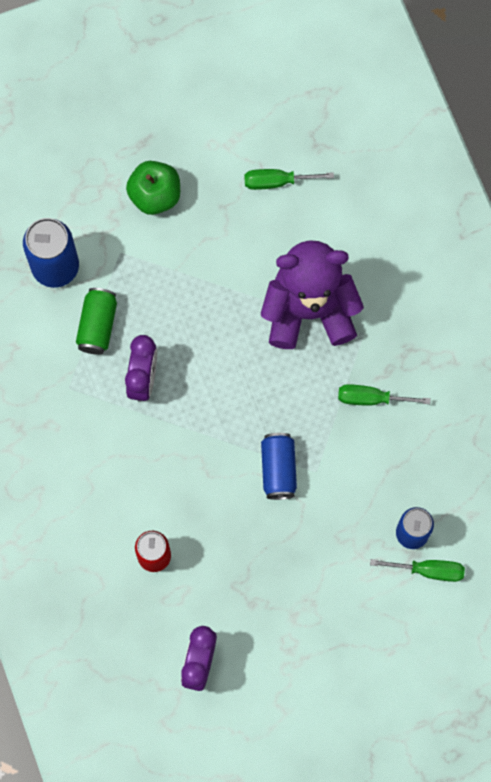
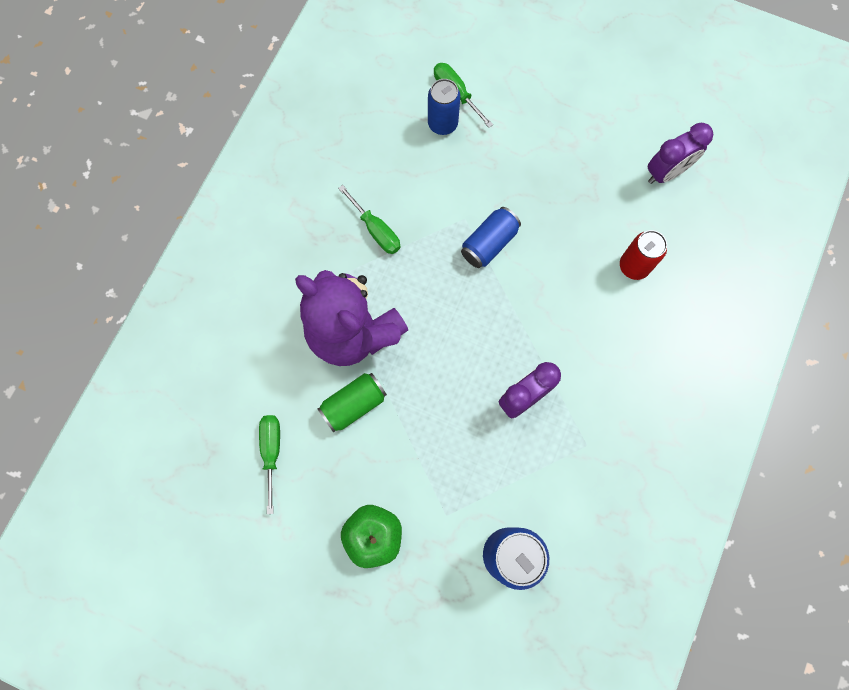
camera: 135 degrees left, 0 degrees up
(97, 325) = (519, 472): green can -> green can (353, 404)
(277, 181) = (272, 452): green screwdriver -> green screwdriver turned 135 degrees counterclockwise

